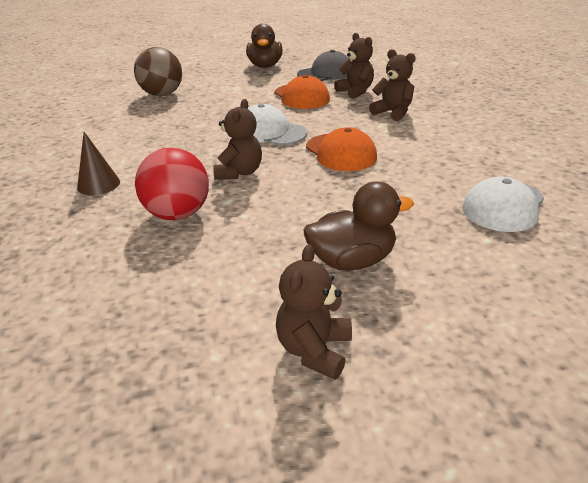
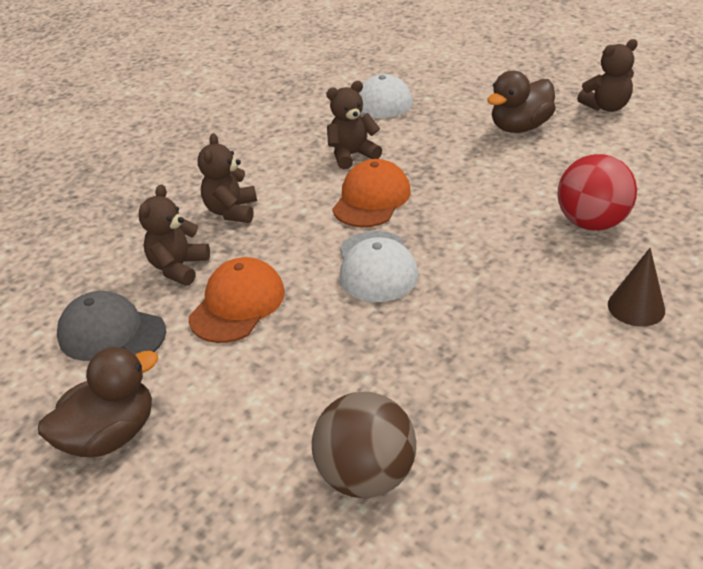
camera: 125 degrees left, 5 degrees up
(239, 172) = (486, 233): brown teddy bear -> brown teddy bear (352, 155)
(352, 261) = (520, 127): brown duck -> brown duck turned 75 degrees counterclockwise

